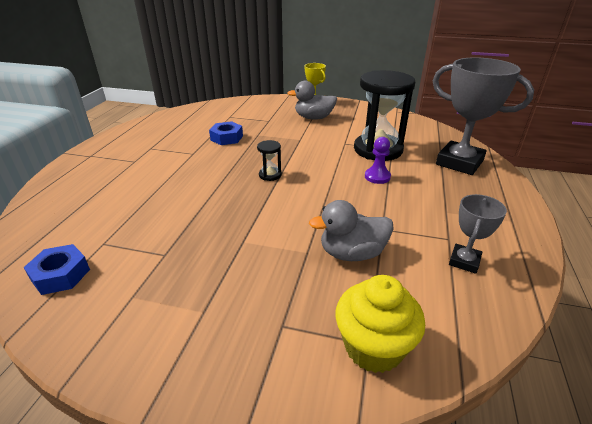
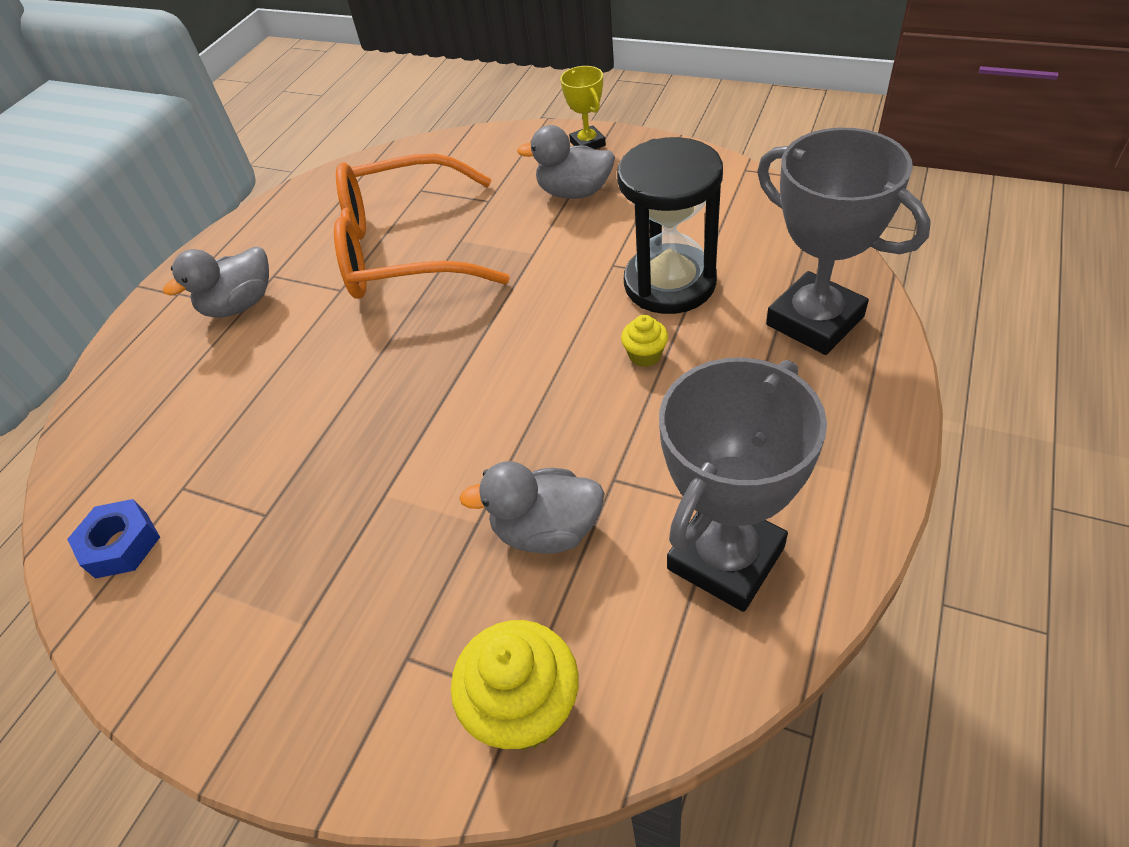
camera: 15 degrees right, 15 degrees up
(132, 160) = (240, 305): none -> grey duck
(226, 138) = (404, 249): blue nut -> orange glasses
(270, 175) = (458, 346): black hourglass -> none
(377, 177) = (645, 355): purple pawn -> yellow cupcake
(464, 261) = (726, 558): grey trophy -> grey trophy, size x1.98

